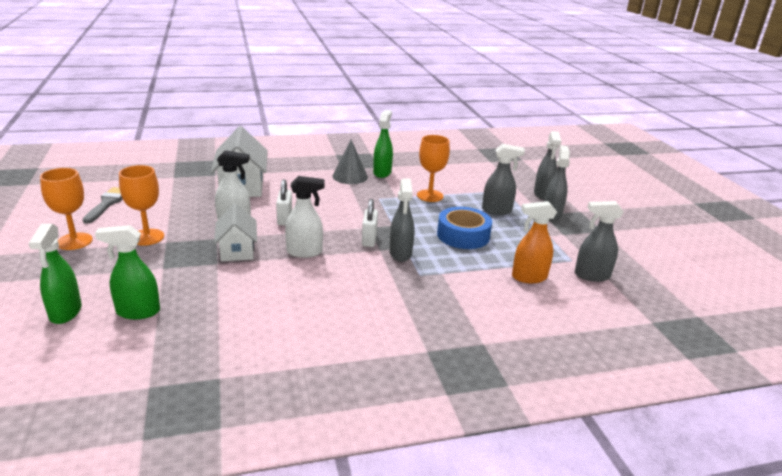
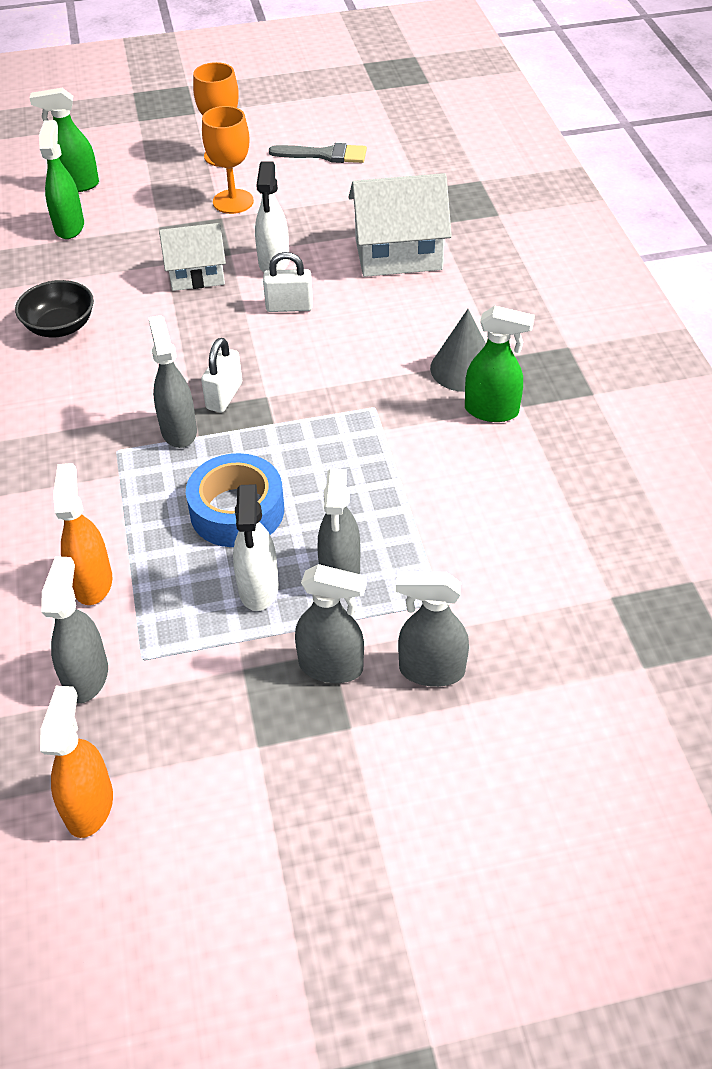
camera: 95 degrees right, 20 degrees up
(284, 306) = (60, 326): none -> black bowl
(304, 252) = (189, 333): white spray bottle -> white spray bottle (258, 589)
(369, 239) = (224, 396): white padlock -> white padlock turned 75 degrees counterclockwise
(400, 254) = (179, 430): grey spray bottle -> grey spray bottle turned 75 degrees clockwise
(430, 196) = (395, 476): orange goblet -> none
(660, 270) = (89, 805): none -> orange spray bottle

